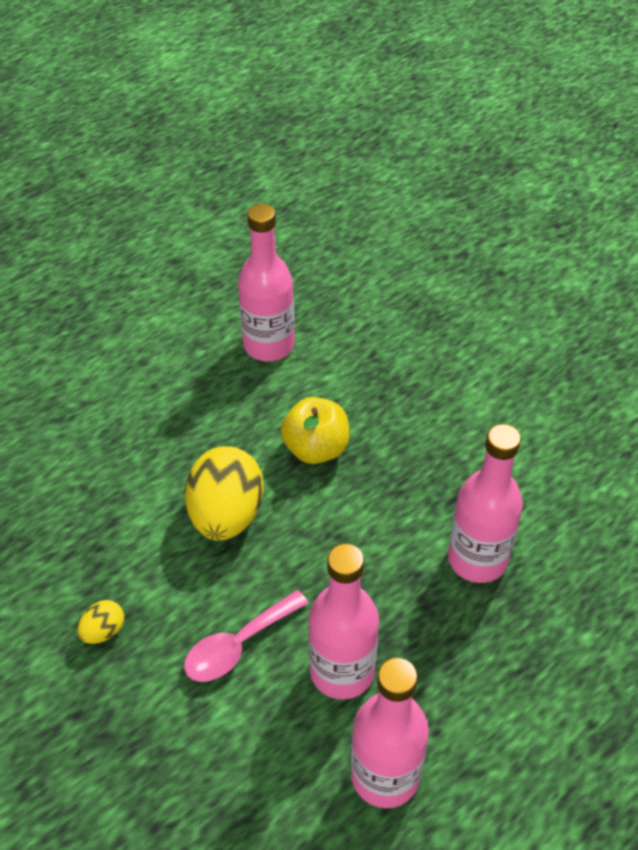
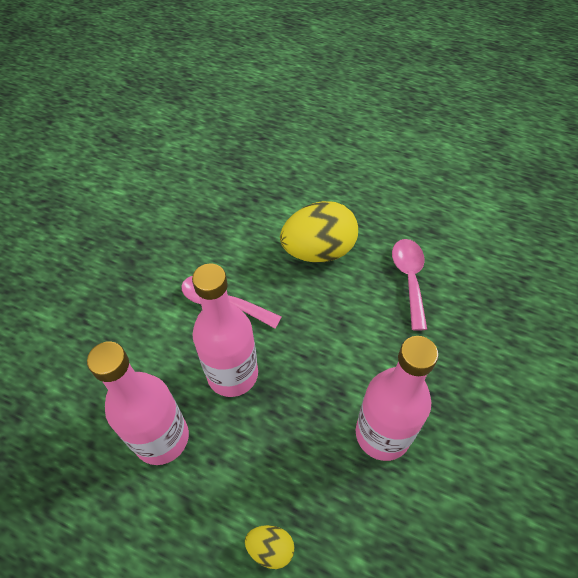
camera: 65 degrees right, 5 degrees up
(104, 631) = (199, 228): yellow egg -> yellow egg (270, 548)
(269, 345) = (477, 211): pink bottle -> none
(316, 448) = (409, 278): yellow apple -> pink spoon

